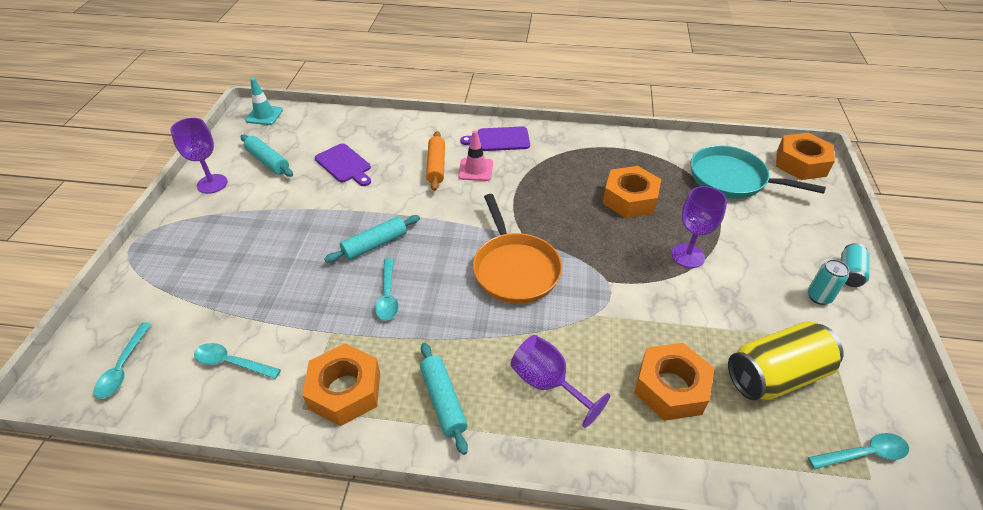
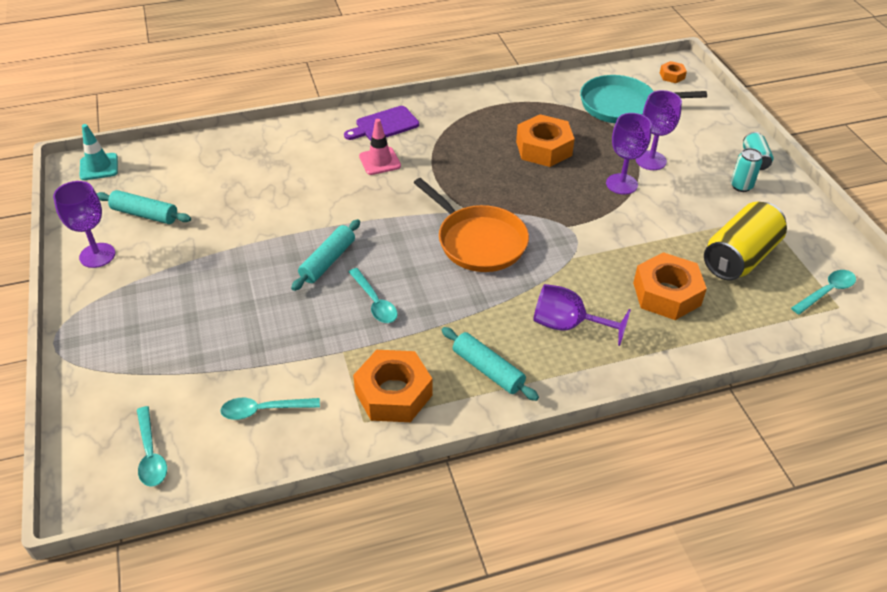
camera: 25 degrees left, 0 degrees up
(344, 165) = (236, 194): purple cutting board -> none
(436, 166) = (337, 169): orange rolling pin -> none
(732, 241) = (651, 160): none -> purple goblet
(801, 163) = (672, 76): orange nut -> orange nut, size x0.49

